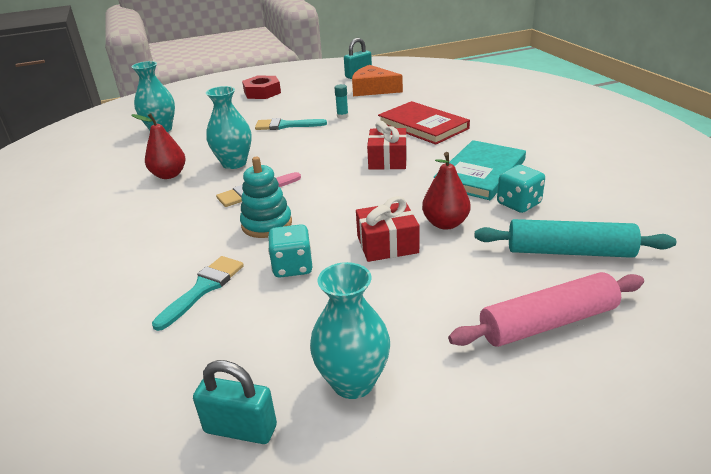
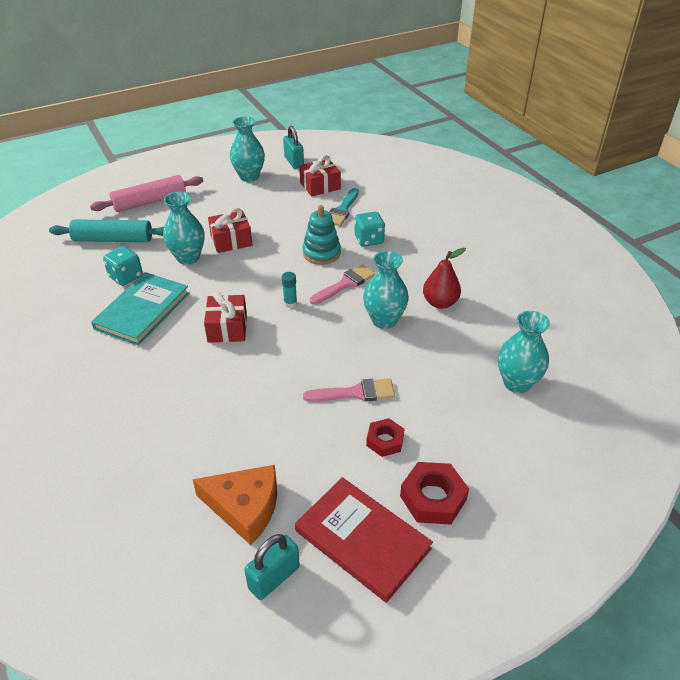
camera: 170 degrees right, 10 degrees up
(214, 345) = (320, 186): none -> red gift
(240, 429) = (294, 162): turquoise padlock -> turquoise padlock turned 60 degrees clockwise
(277, 108) = (385, 441): none -> red nut
(285, 125) = (355, 393): turquoise brush -> pink brush
(292, 267) = (292, 224): turquoise dice -> turquoise dice (369, 240)
(342, 116) = (284, 416): turquoise glue stick -> turquoise glue stick (290, 303)
(423, 126) = (181, 392): red book -> red book (362, 540)
(445, 223) = (188, 257): red pear -> turquoise vase

